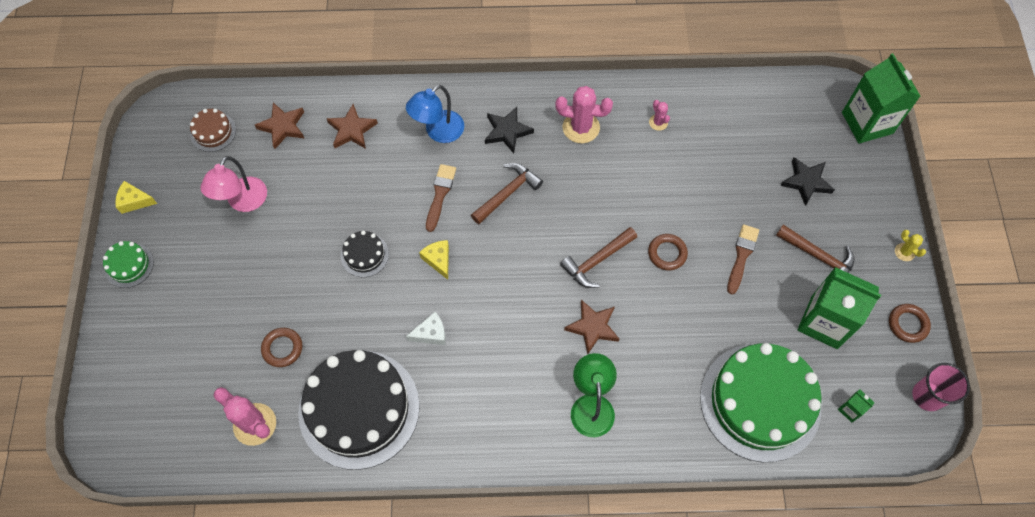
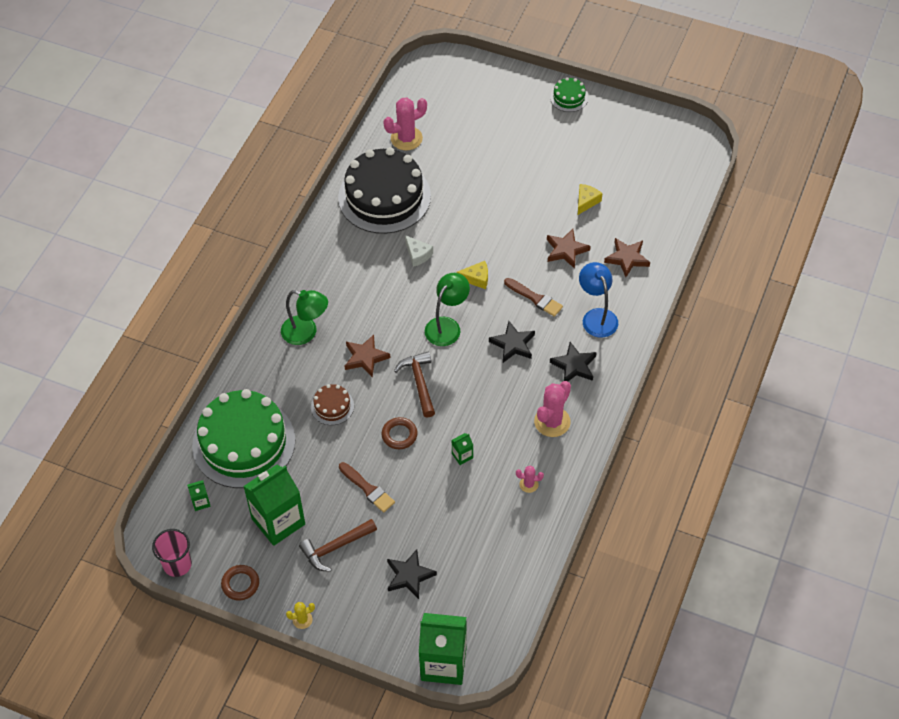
camera: 115 degrees right, 10 degrees down
(134, 201) = (623, 111): yellow cheese -> yellow cheese (586, 201)
(213, 132) = (667, 169): brown cake -> brown cake (332, 406)
(243, 202) = (591, 173): pink lamp -> none
(282, 127) = (651, 214): brown star -> brown star (566, 250)
(282, 348) = (454, 166): brown ring -> none
(364, 255) = (505, 234): black cake -> none
(431, 333) = (418, 255): white cheese -> white cheese turned 45 degrees counterclockwise
(507, 193) = (513, 344): brown hammer -> black star
(513, 264) = (447, 326): none -> green lamp
(659, 188) = (462, 456): none -> green carton

